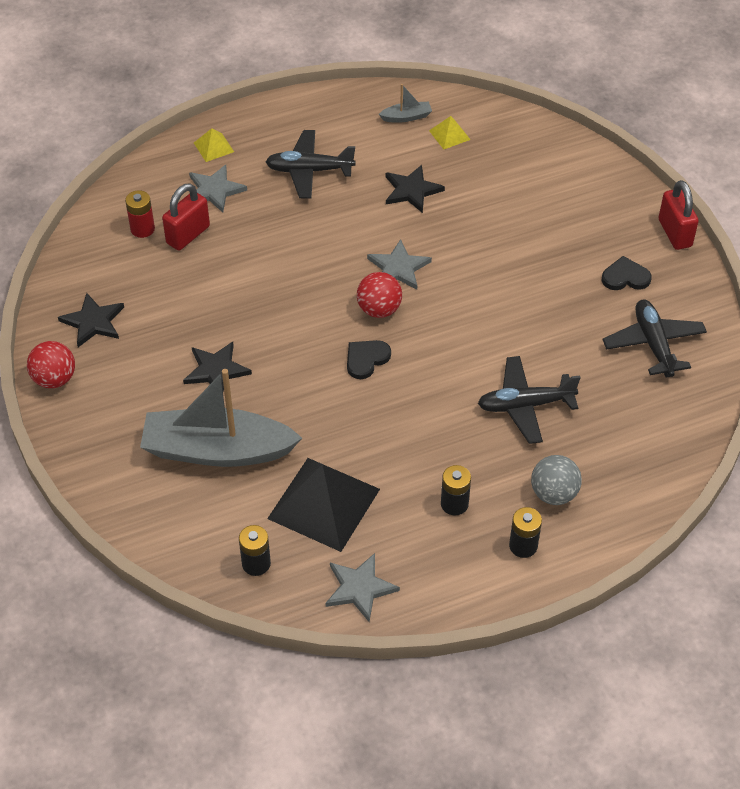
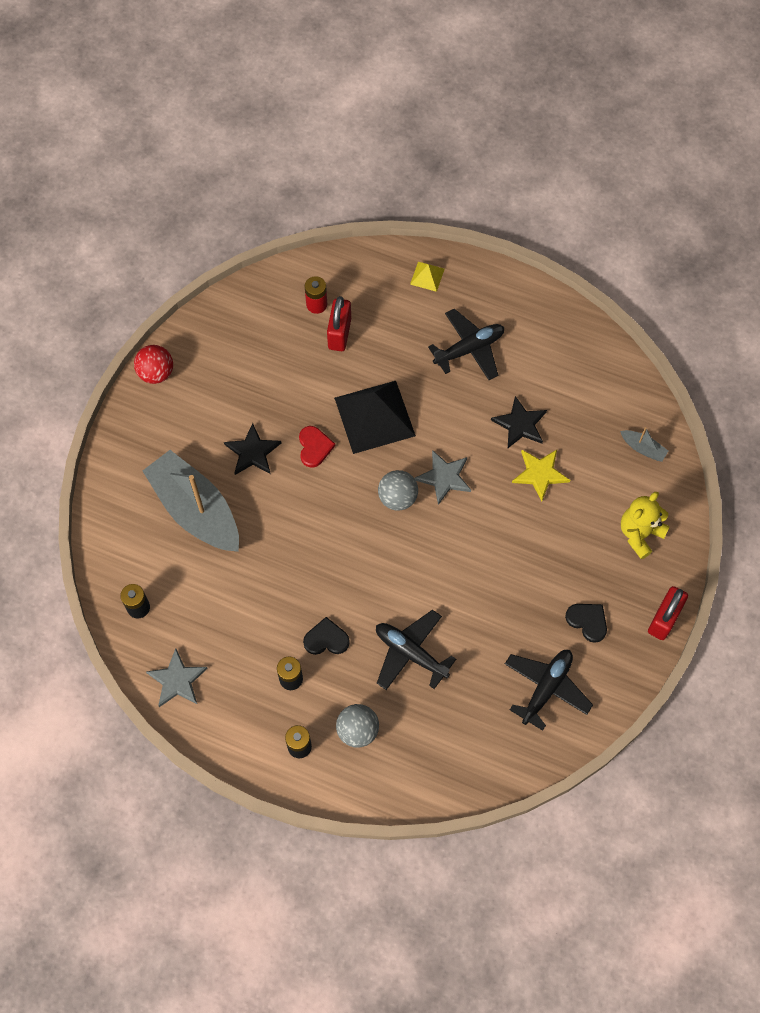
camera: 45 degrees right, 15 degrees up
(93, 322) = (218, 351): black star -> none
(188, 235) = (339, 334): red padlock -> red padlock turned 75 degrees counterclockwise
(214, 190) = (392, 312): grey star -> none
(266, 327) = (314, 447): none -> red heart
(309, 171) = (469, 349): black plane -> black plane turned 105 degrees clockwise
(323, 503) = (217, 604): black pyramid -> black pyramid (374, 416)
(366, 359) = (349, 527): black heart -> black heart (326, 639)
(379, 309) = (397, 498): red ball -> grey ball
(406, 117) = (583, 360): grey boat -> grey boat (643, 448)
(449, 135) = (597, 401): yellow pyramid -> none
(468, 211) = (540, 473): none -> yellow star
(588, 194) = (640, 534): none -> yellow teddy bear

